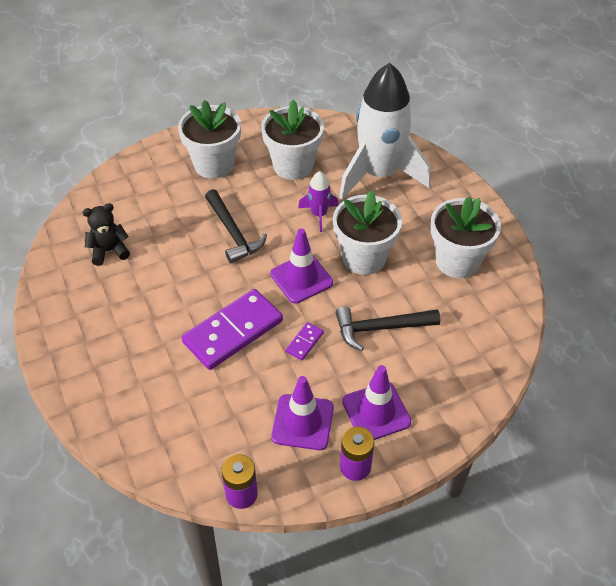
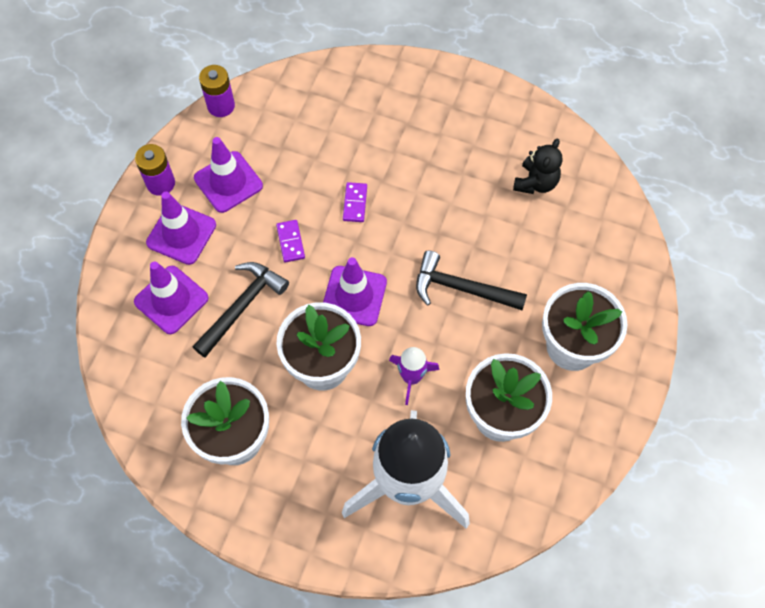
camera: 135 degrees right, 15 degrees up
(233, 331) = (355, 203): purple domino -> purple domino, size x0.43
(426, 371) = (171, 300): none -> purple traffic cone

